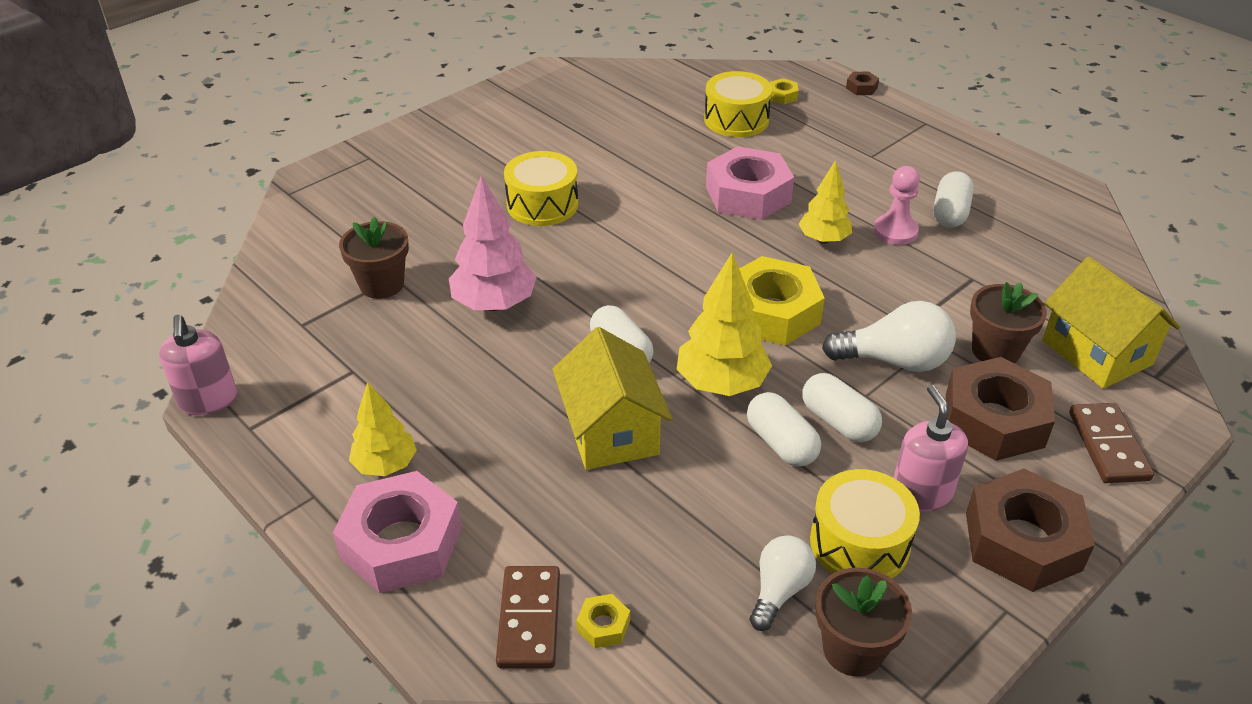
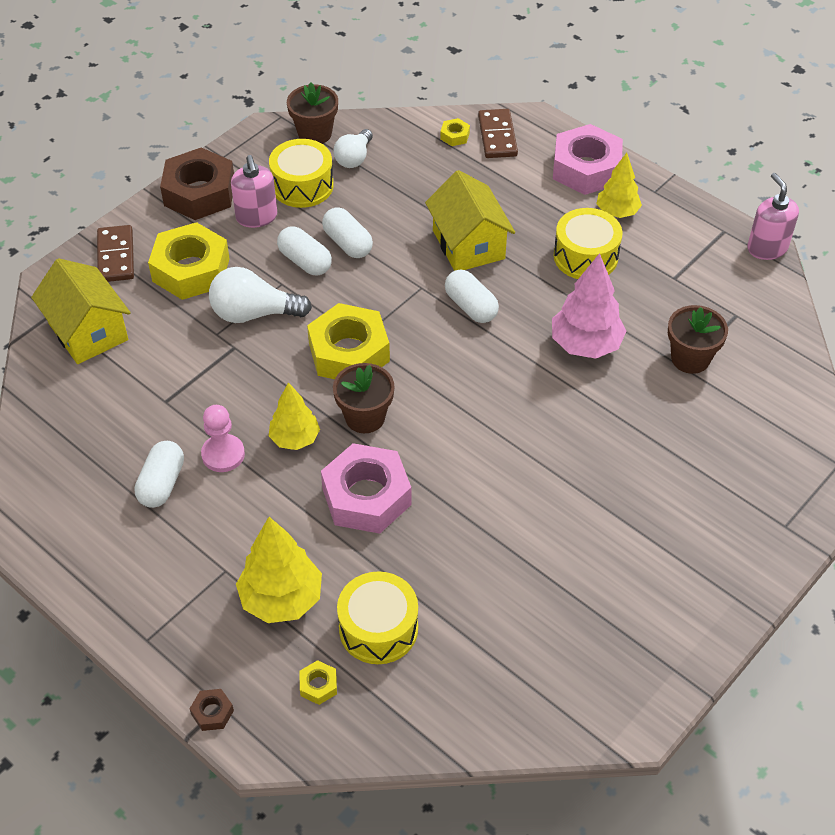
camera: 175 degrees right, 10 degrees up
(542, 204) = (576, 466): yellow drum -> yellow drum (585, 256)
(721, 384) = (390, 285): yellow tree -> yellow tree (281, 599)
(994, 420) = (191, 270): brown nut -> yellow nut
(995, 351) = (170, 328): brown flower pot -> brown flower pot (365, 417)

